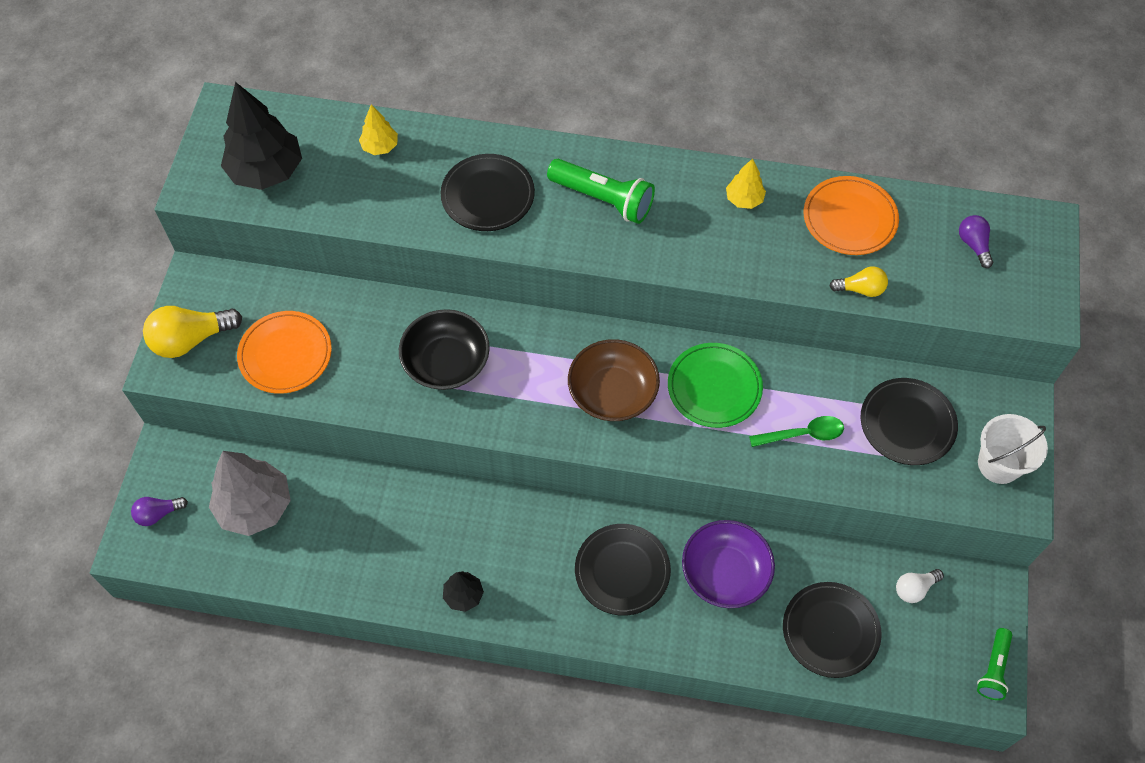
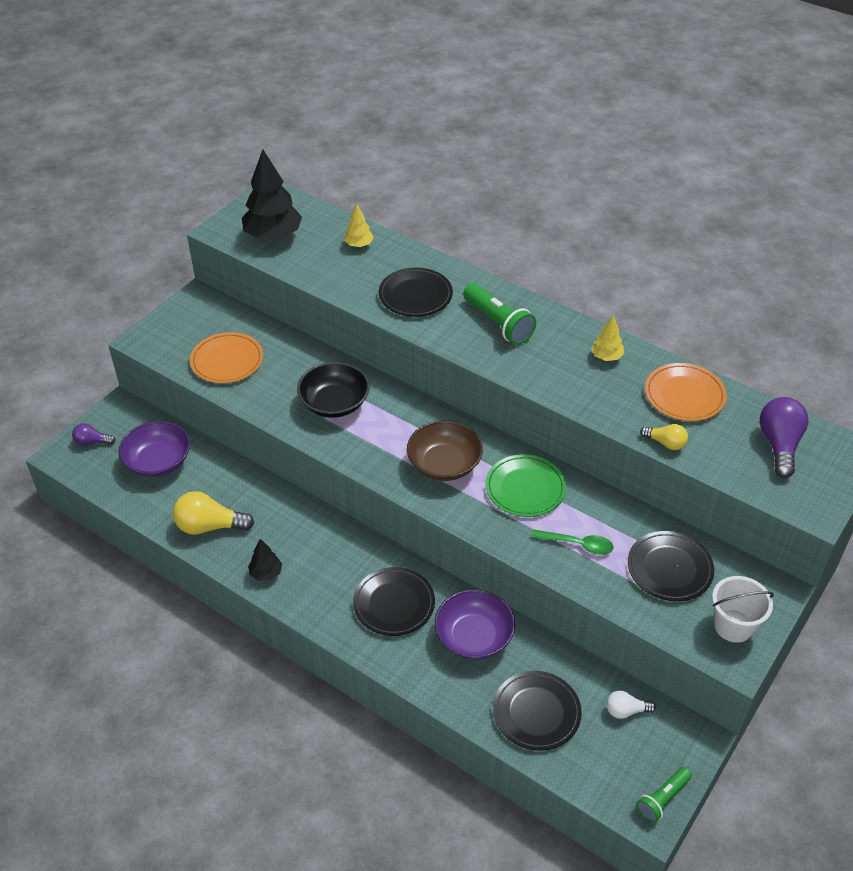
camera: 25 degrees right, 15 degrees down
(191, 339) = (171, 331): yellow light bulb -> yellow light bulb (209, 526)
(255, 506) = (158, 461): grey tree -> purple bowl
(973, 245) = (779, 445): purple light bulb -> purple light bulb, size x1.78

